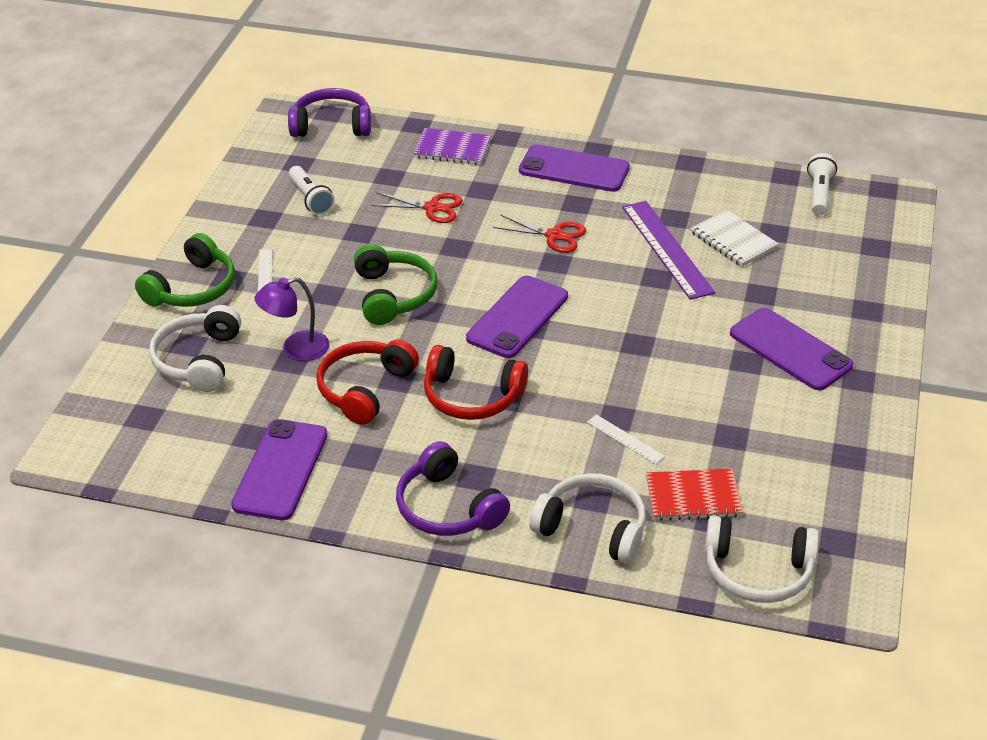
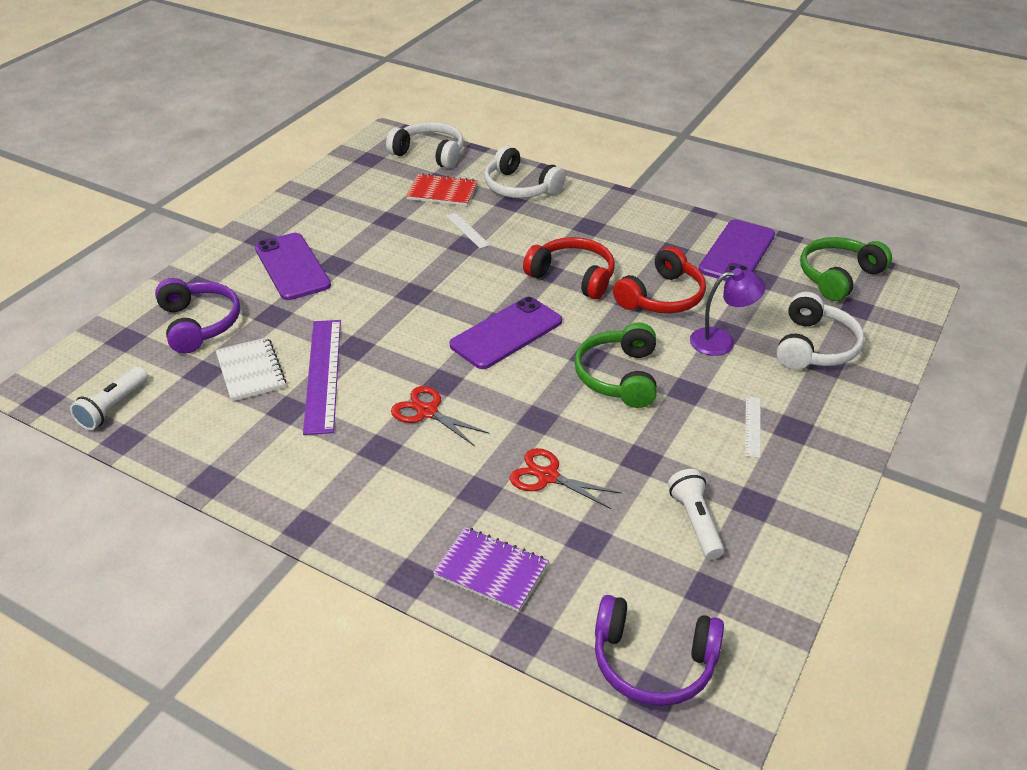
camera: 165 degrees left, 0 degrees up
(193, 288) = (832, 423): green headphones -> green headphones (838, 276)
(447, 508) = (615, 212): purple headphones -> purple headphones (199, 324)
(574, 169) = (353, 500): purple phone -> none

